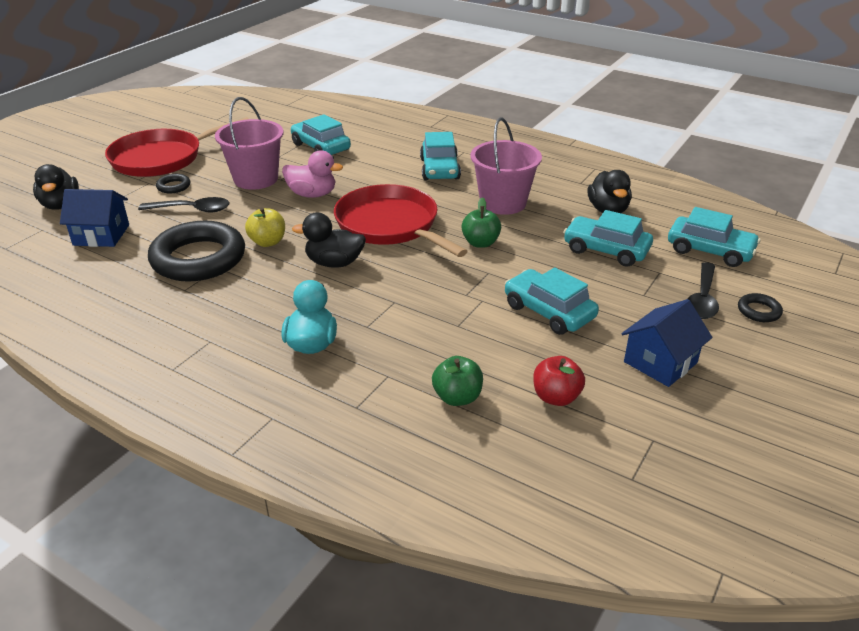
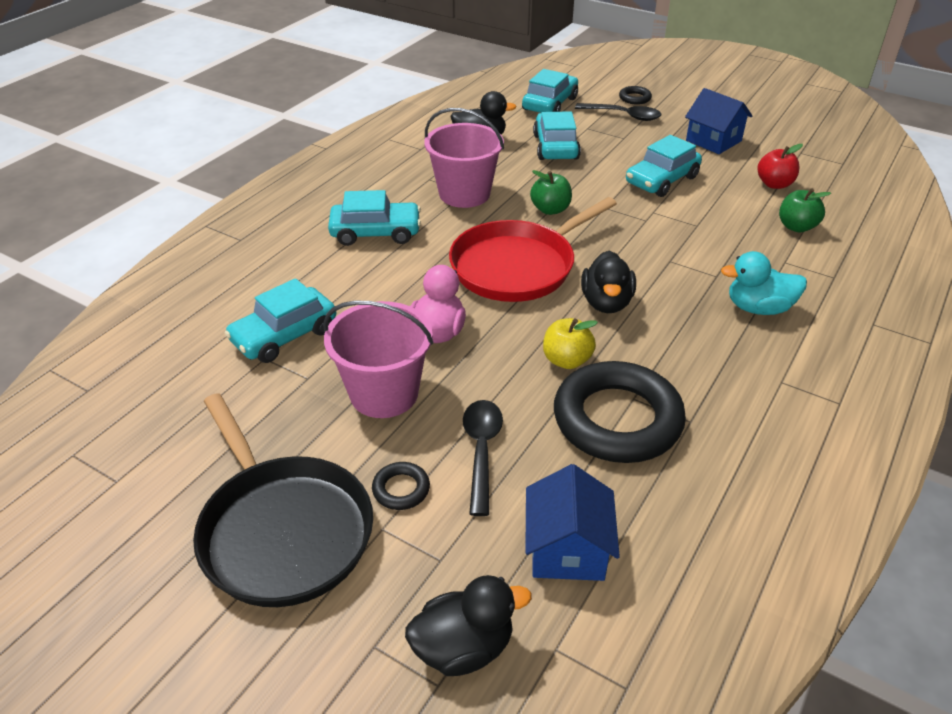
camera: 90 degrees left, 5 degrees up
(161, 158) = (283, 531): red pan -> black pan
(606, 250) = (555, 147): turquoise car -> turquoise car turned 150 degrees clockwise

